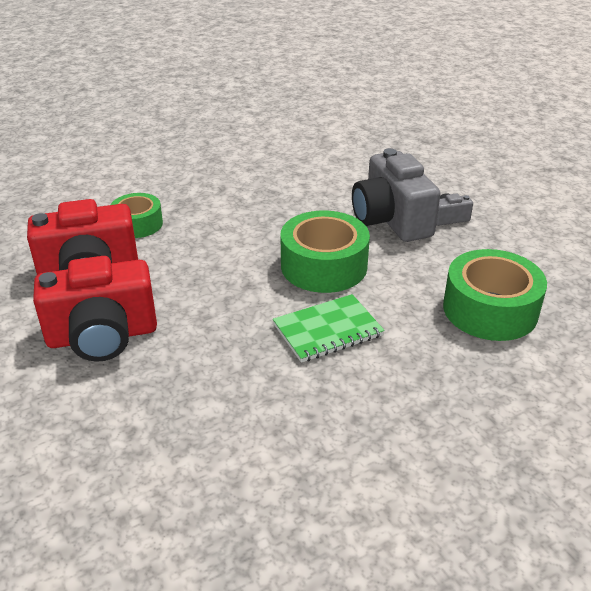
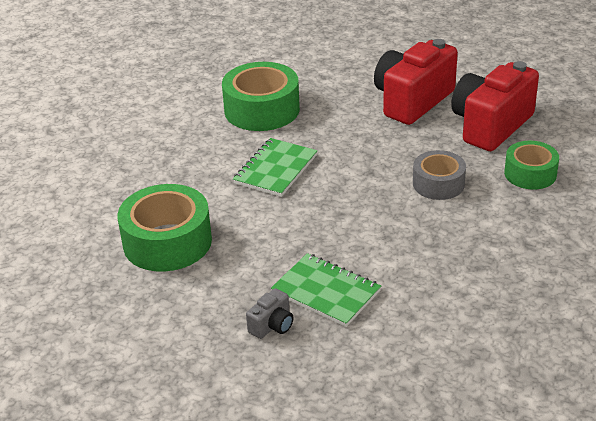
camera: 145 degrees right, 0 degrees up
(212, 249) = (438, 184): none -> grey tape
(324, 266) = (333, 214): green tape -> green tape (262, 110)
(391, 220) = (326, 292): grey camera -> green notebook

